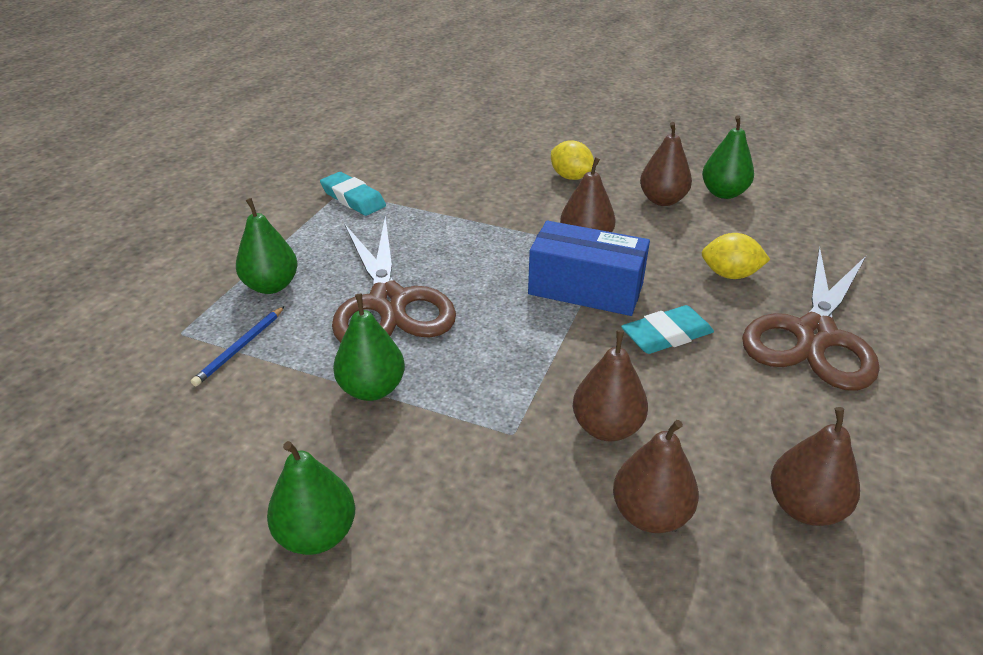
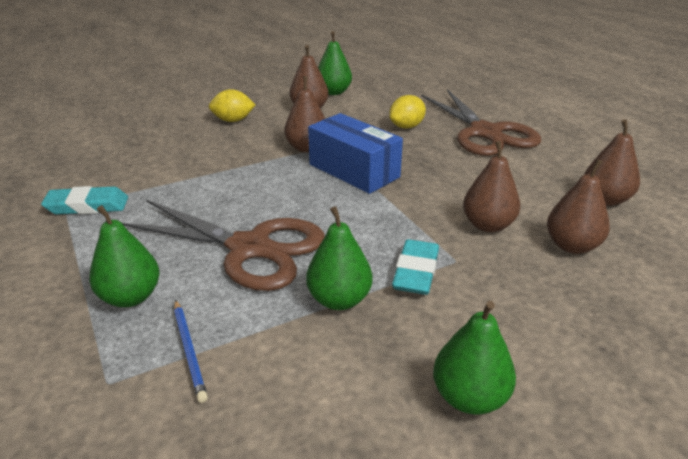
camera: 50 degrees left, 5 degrees down
(585, 289) = (354, 171): blue box -> blue box turned 75 degrees clockwise
(666, 335) = (432, 168): turquoise eraser -> turquoise eraser (416, 272)

